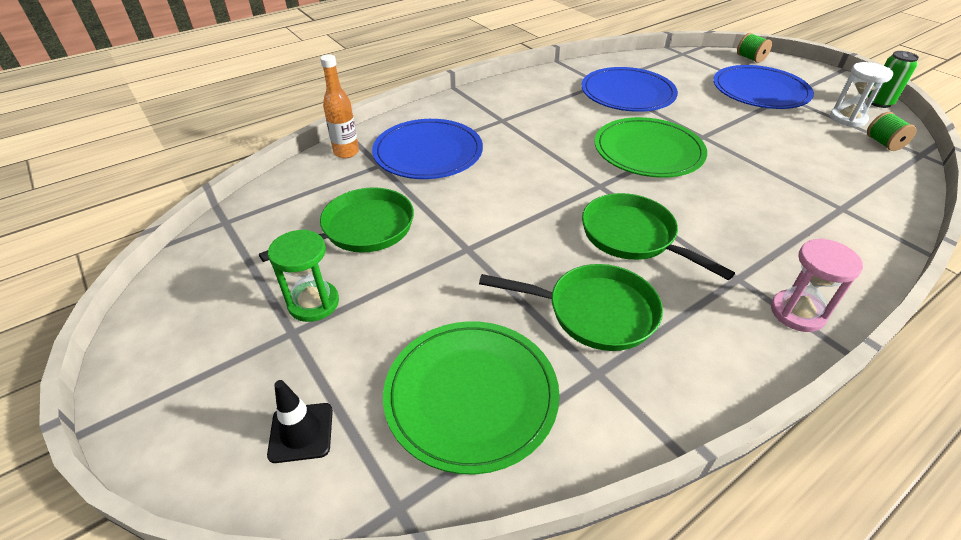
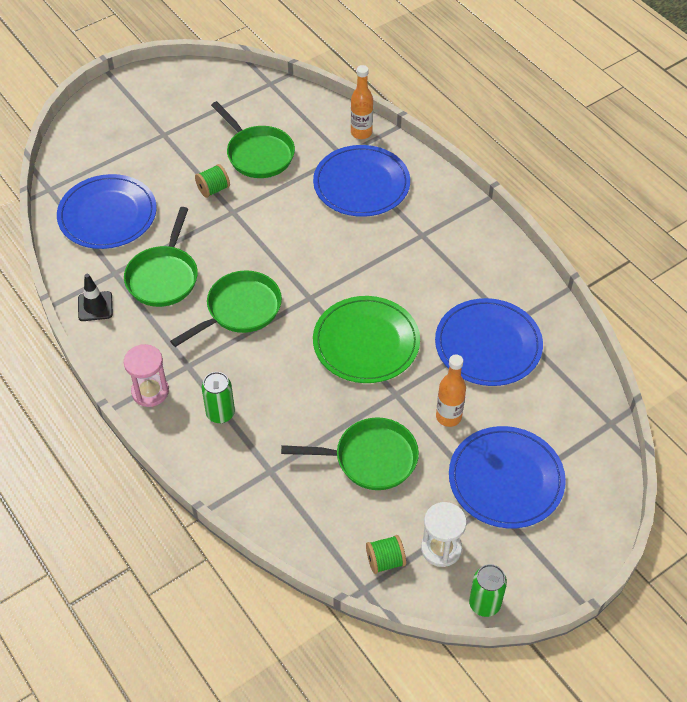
camera: 90 degrees right, 10 degrees up
(301, 432) = (95, 149): black traffic cone -> black traffic cone (95, 306)
(313, 303) = (186, 140): green hourglass -> none
(471, 395) = (107, 215): green plate -> blue plate
(713, 112) = (448, 417): none -> orange bottle
(750, 58) = (605, 499): green spool -> green spool (213, 189)
(784, 150) = (370, 458): none -> green pan
(792, 247) = (220, 413): none -> green can

